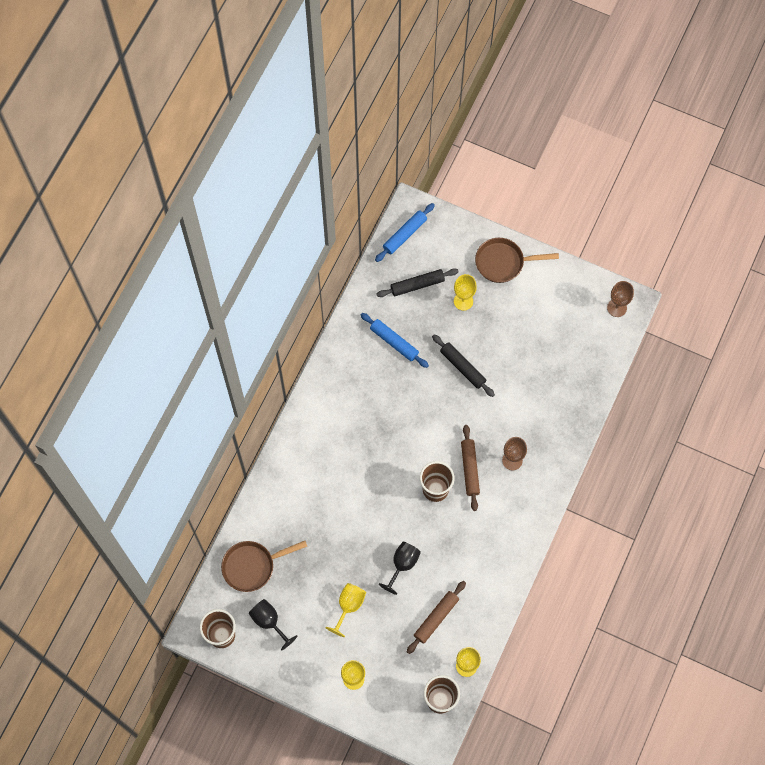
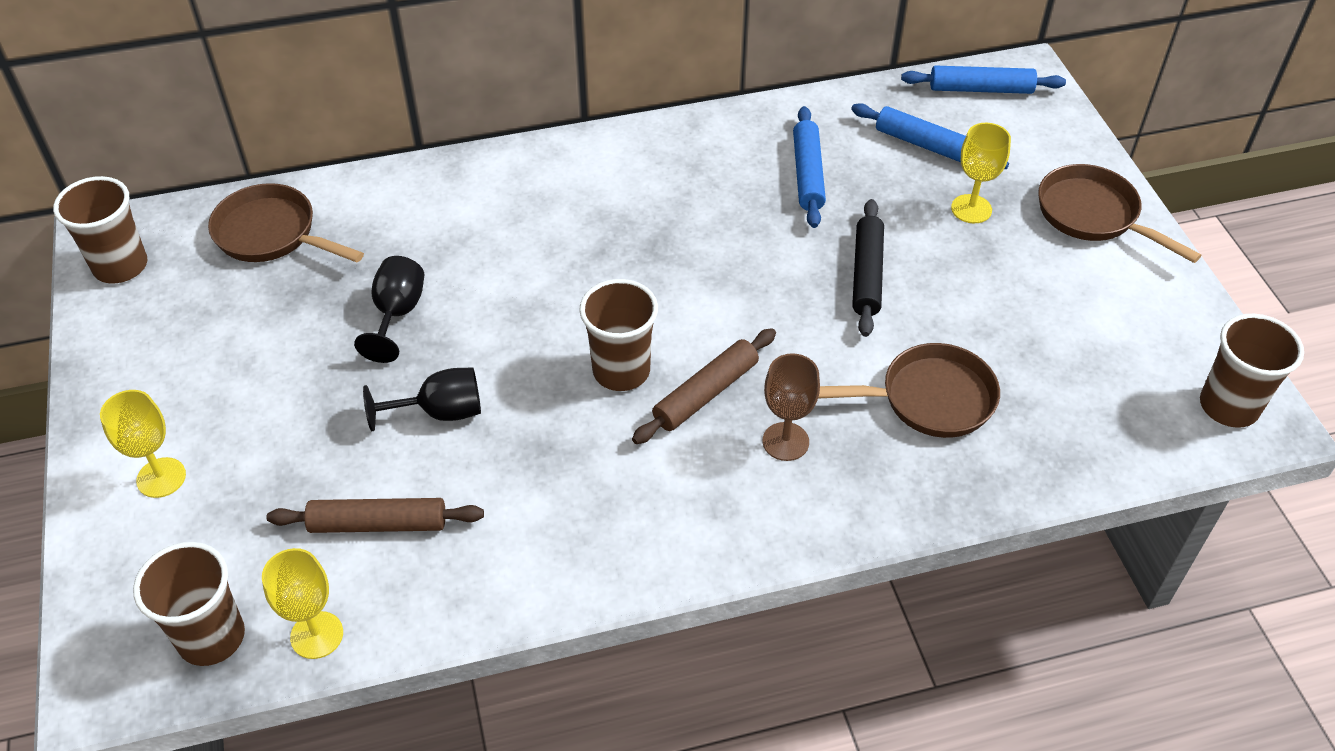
camera: 50 degrees right, 20 degrees down
(269, 622) = (188, 307): black goblet -> black goblet (397, 314)
(349, 606) = (299, 388): yellow goblet -> none
(417, 285) = (926, 145): black rolling pin -> blue rolling pin
(534, 398) = (928, 399): none -> brown pan
(617, 308) = (1228, 406): brown goblet -> brown cup

